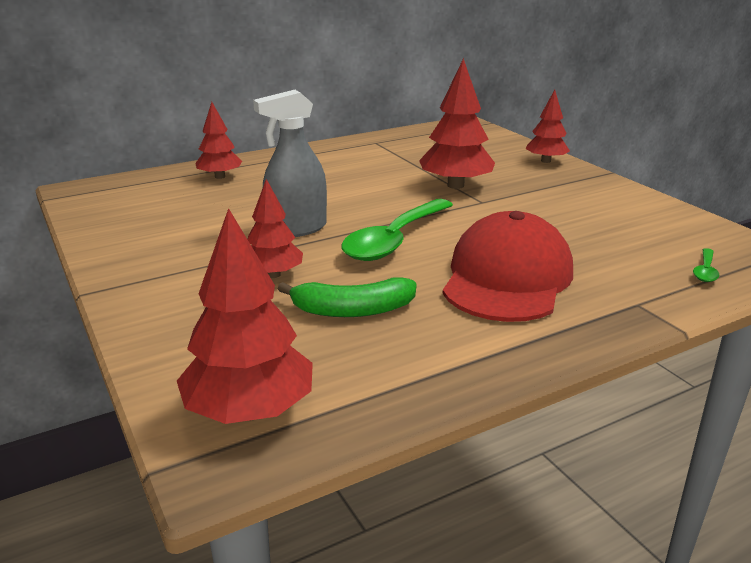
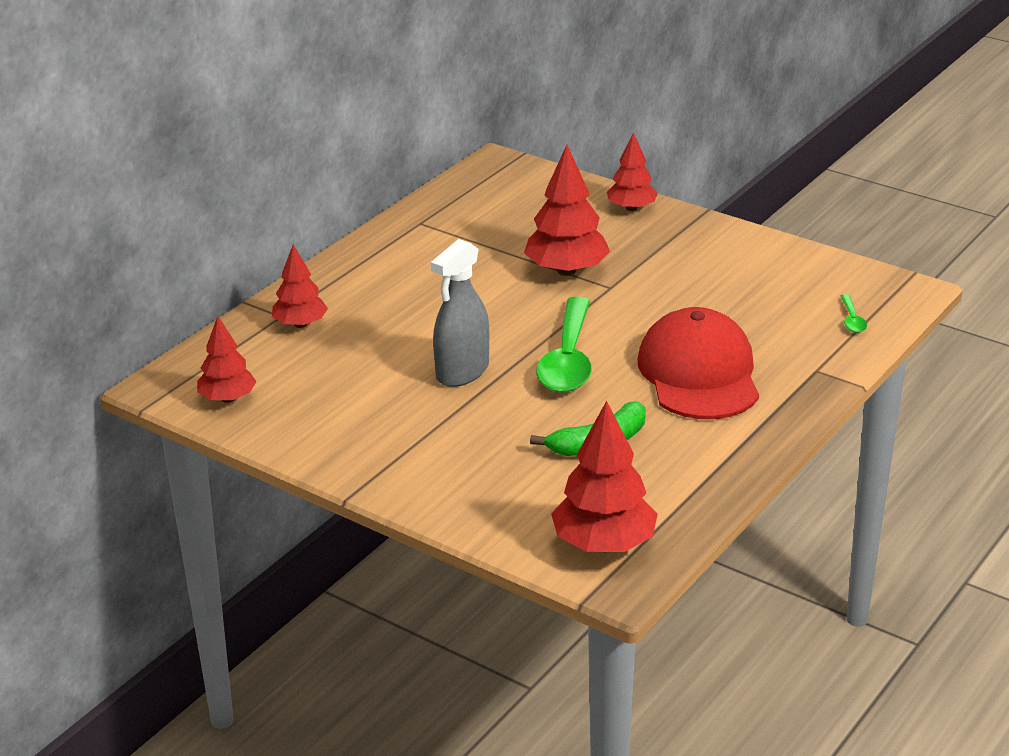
camera: 25 degrees left, 5 degrees up
(273, 275) = (496, 429): red tree -> red tree (227, 399)

